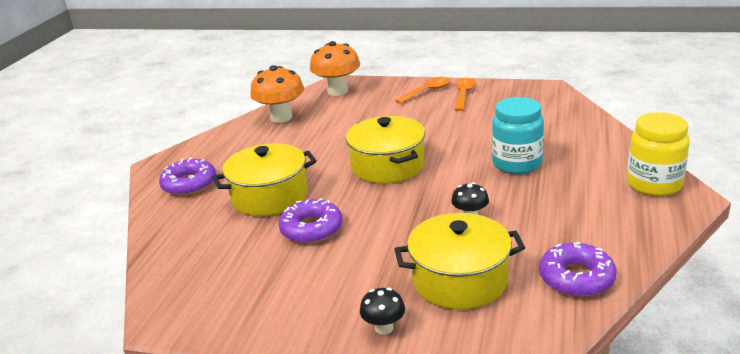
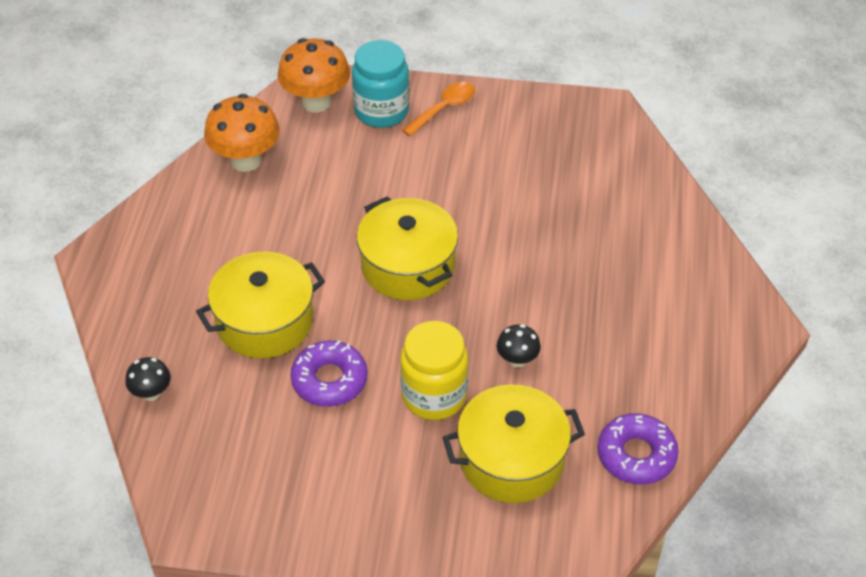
camera: 10 degrees left, 20 degrees up
(189, 184) = (151, 297): purple donut -> none
(384, 328) = (436, 529): black mushroom -> black mushroom (151, 393)
(463, 94) = (494, 118): orange spoon -> none
(517, 164) = (569, 265): turquoise jar -> turquoise jar (381, 111)
(654, 184) = (728, 305): yellow jar -> yellow jar (434, 396)

